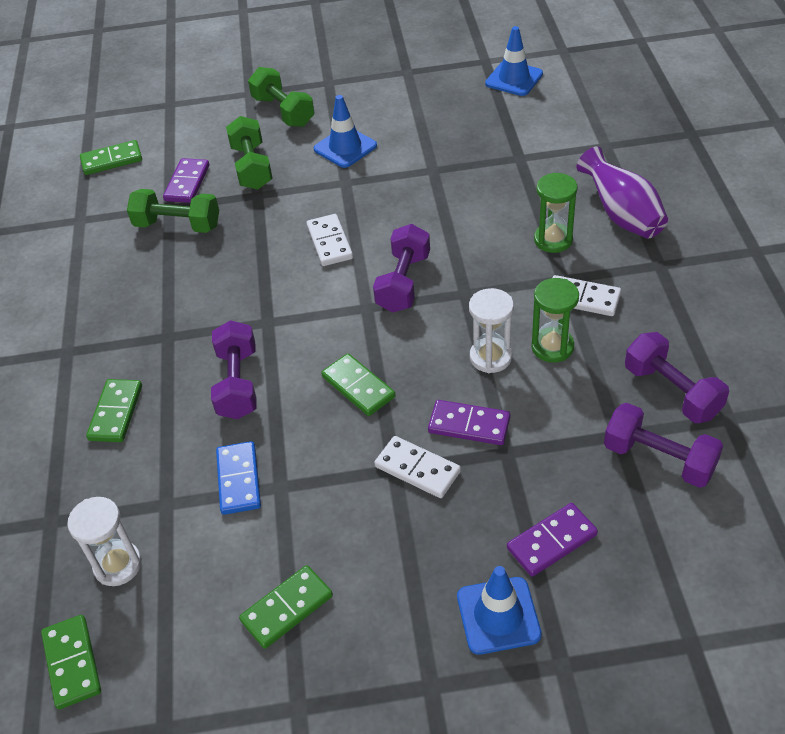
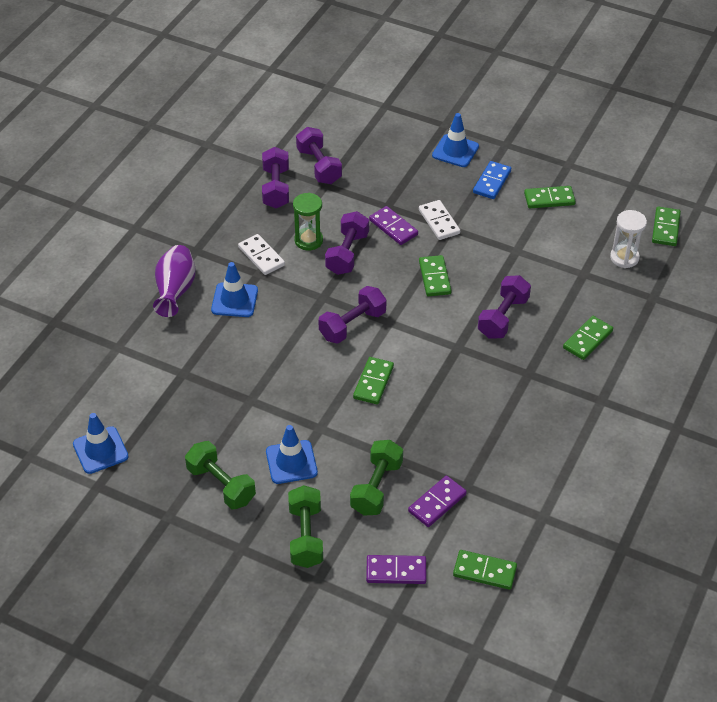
camera: 150 degrees left, 0 degrees up
(177, 225) = (469, 463): green dumbbell -> green dumbbell (221, 485)
(238, 480) = (536, 265): blue domino -> blue domino (492, 182)
(329, 242) = (373, 382): white domino -> green domino
(490, 357) = (347, 253): white hourglass -> purple dumbbell
(552, 542) = (404, 162): purple domino -> purple domino (396, 571)
(553, 240) = (234, 300): green hourglass -> blue traffic cone

